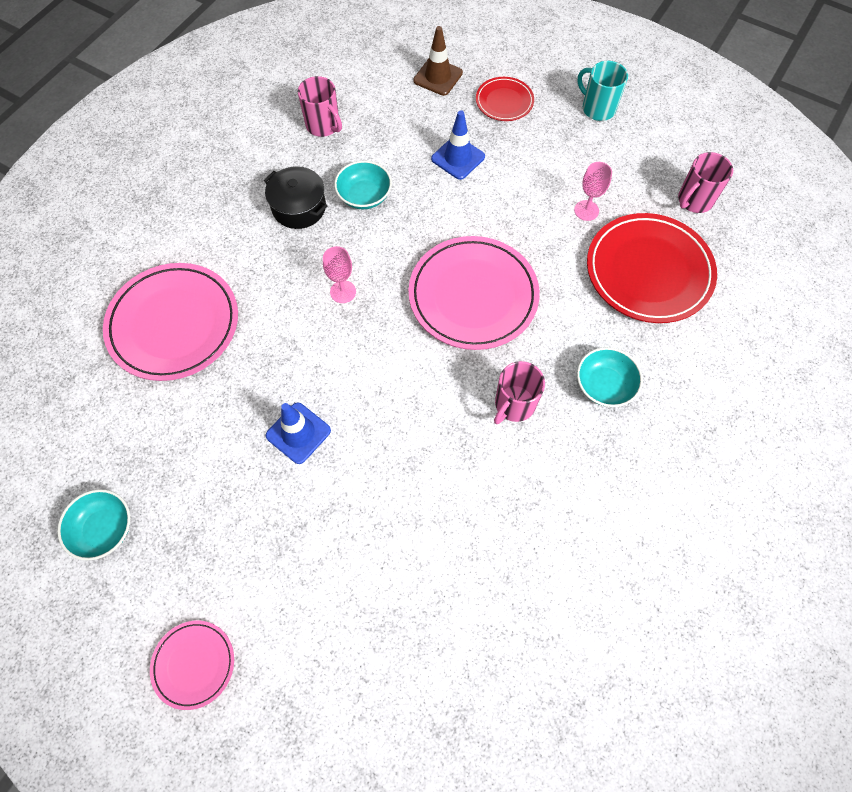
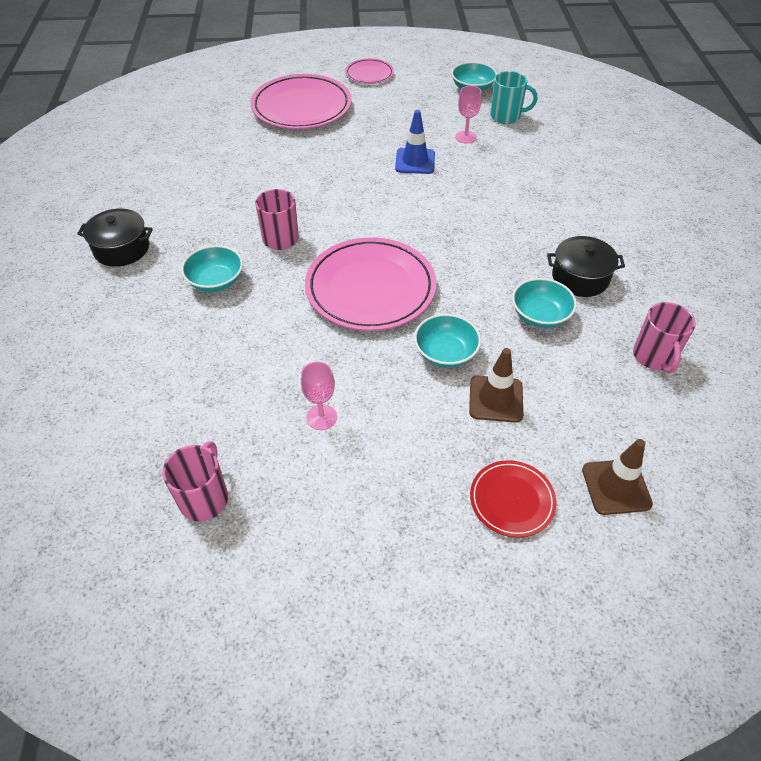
camera: 145 degrees right, 15 degrees down
(174, 324) = (562, 170): pink plate -> pink plate (301, 107)
(323, 125) = (654, 356): pink mug -> pink mug turned 105 degrees counterclockwise
(343, 292) = (474, 241): pink goblet -> pink goblet (465, 137)
(458, 158) = (496, 399): blue traffic cone -> brown traffic cone
(462, 207) = (445, 353): none -> turquoise bowl
(597, 108) = (394, 564): turquoise mug -> turquoise mug (506, 116)
(648, 271) = (221, 389): red plate -> none
(682, 488) = (122, 249): none -> black pot

